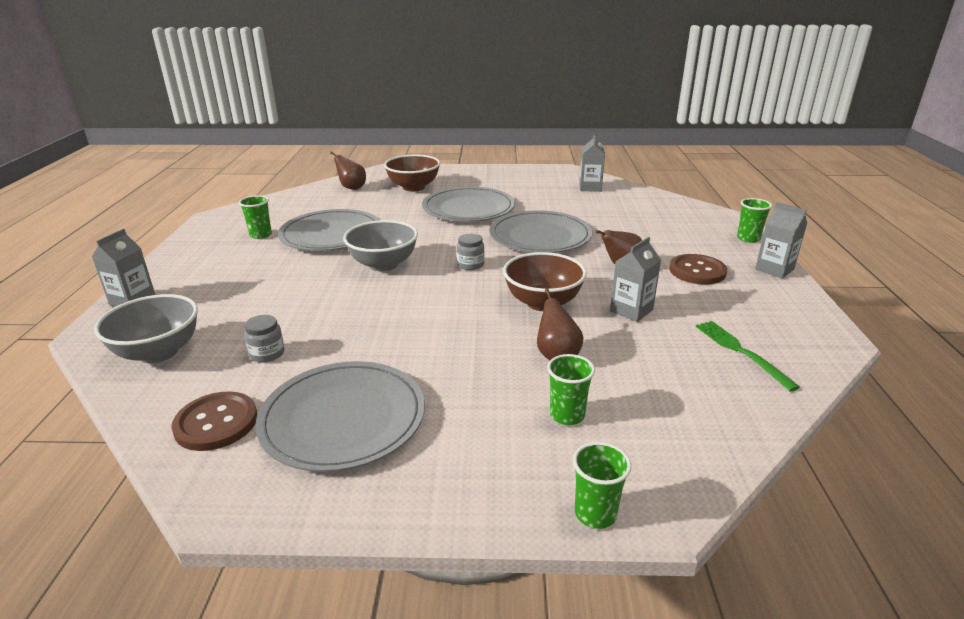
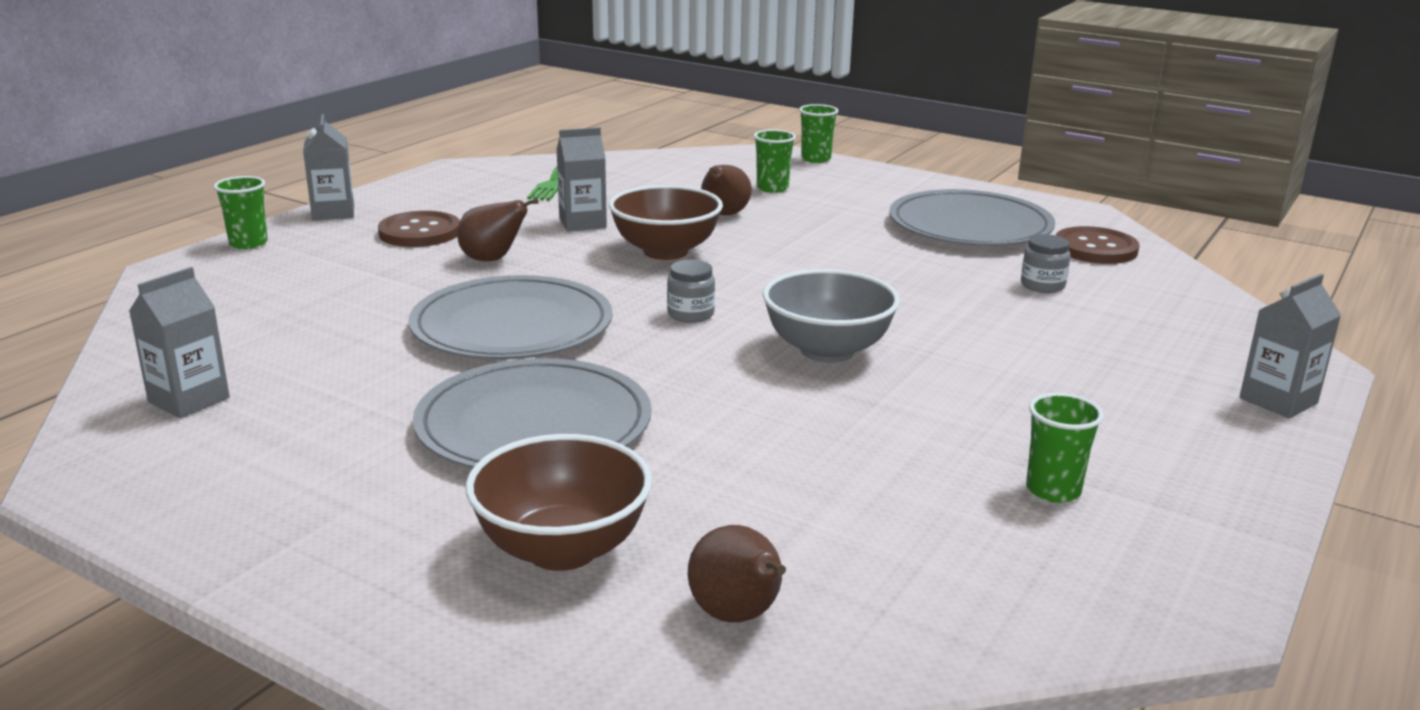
camera: 150 degrees left, 5 degrees down
(158, 352) = (1189, 318): grey bowl -> none
(331, 234) = (888, 443): grey plate -> none

